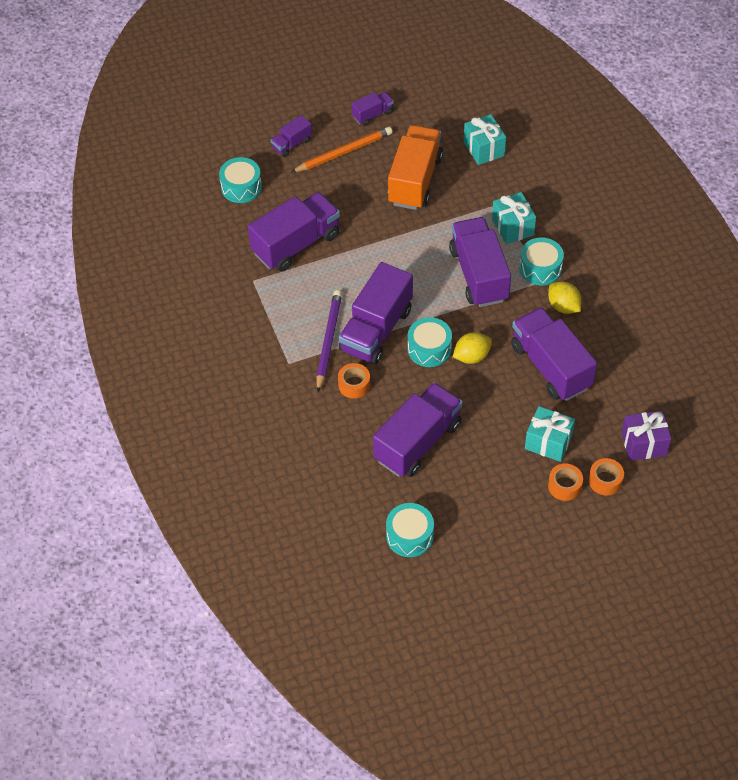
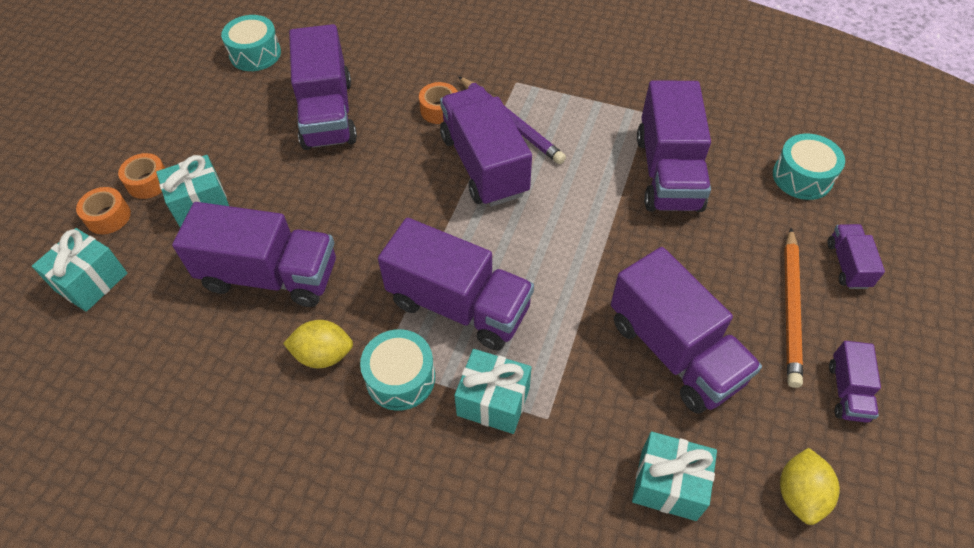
camera: 130 degrees right, 0 degrees up
(415, 180) = (674, 351): orange truck -> purple truck
(429, 349) = (413, 190): turquoise drum -> none
(471, 356) = (364, 217): yellow lemon -> yellow lemon (799, 494)
(643, 444) = (91, 282): purple gift -> turquoise gift

